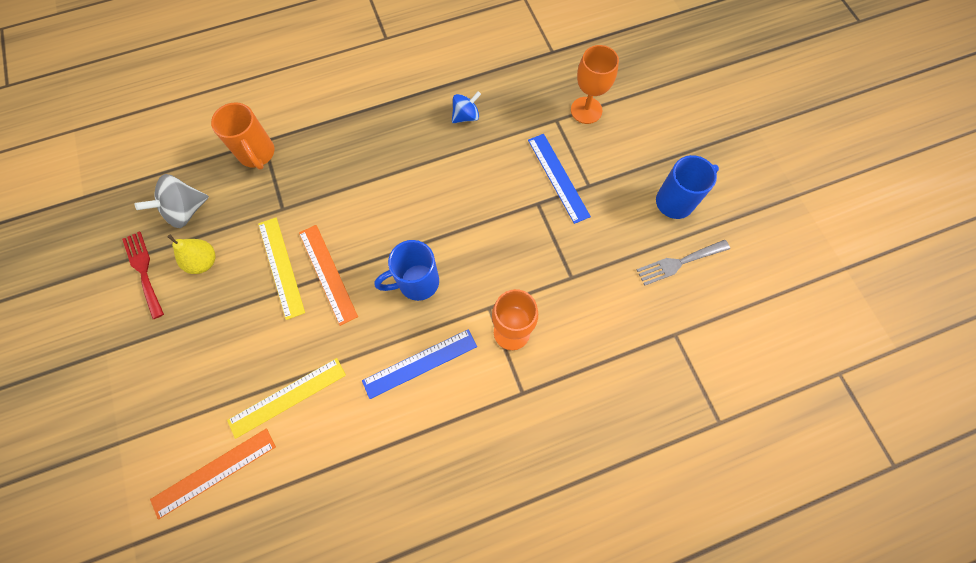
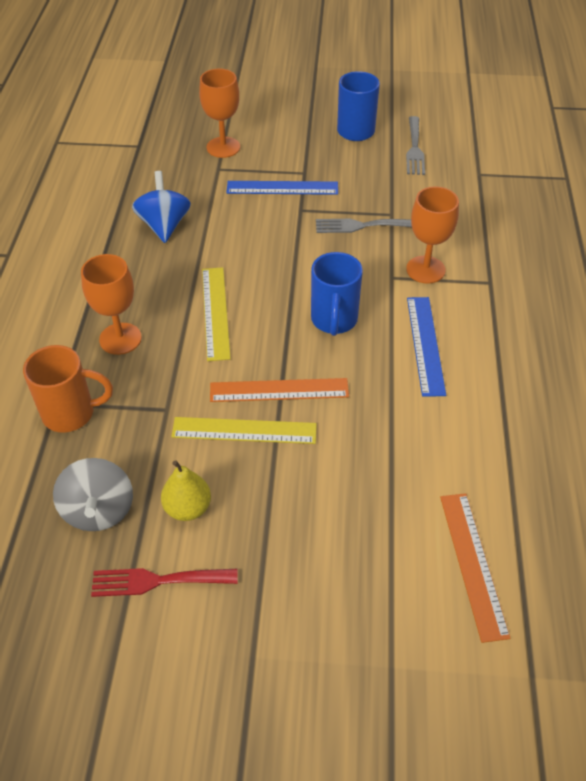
camera: 65 degrees left, 20 degrees down
(287, 397) = (411, 467): yellow ruler -> yellow ruler (215, 312)
(335, 148) = (120, 339): none -> orange goblet
(466, 116) = (164, 225): blue spinning top -> blue spinning top, size x1.50
(542, 259) = (361, 226): none -> grey fork

